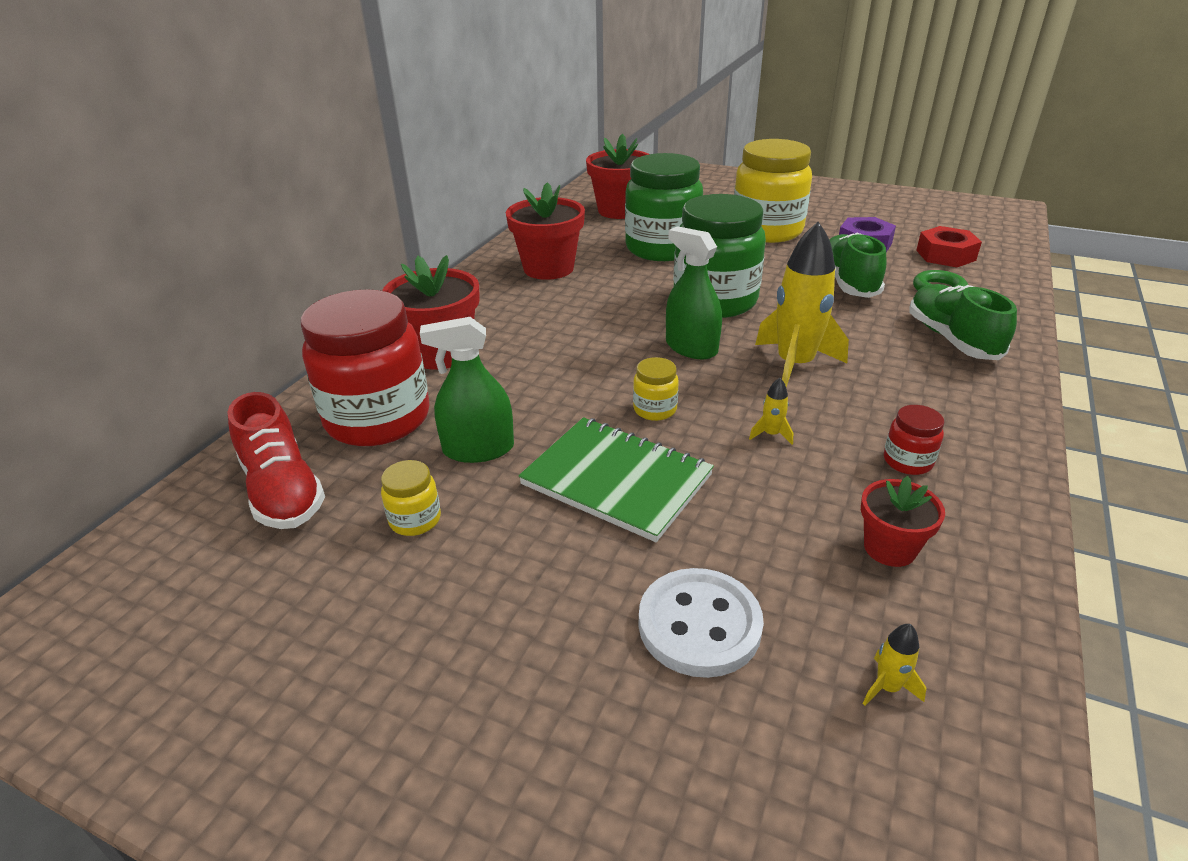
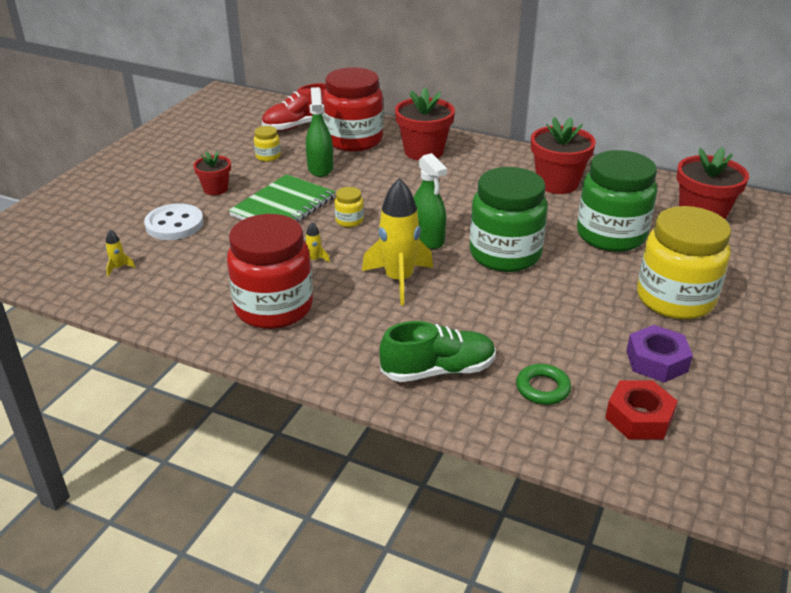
camera: 90 degrees right, 0 degrees up
(691, 348) = (427, 238): green spray bottle -> green spray bottle turned 105 degrees clockwise
(848, 282) = (552, 331): green shoe -> none
(889, 548) = (201, 285): red flower pot -> red flower pot (215, 189)
(907, 461) = (274, 308): red jar -> red jar, size x2.40

